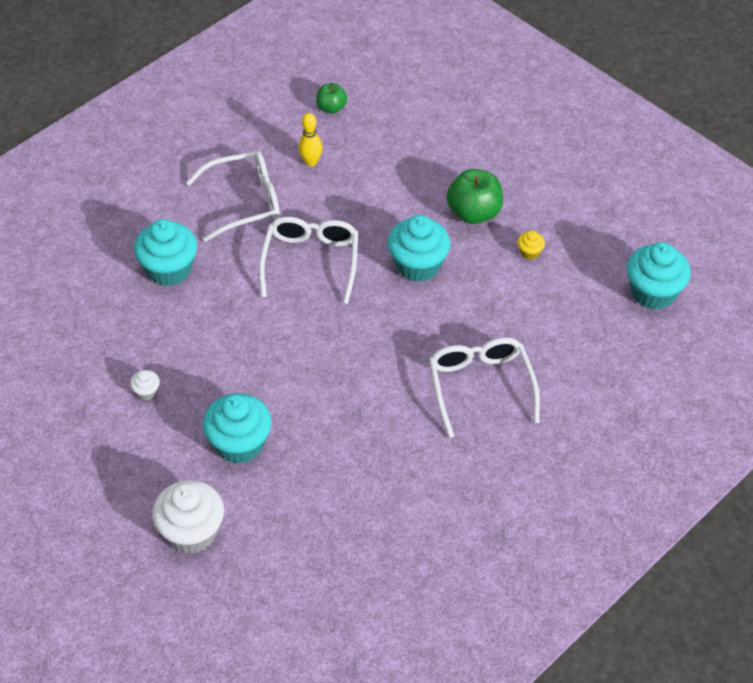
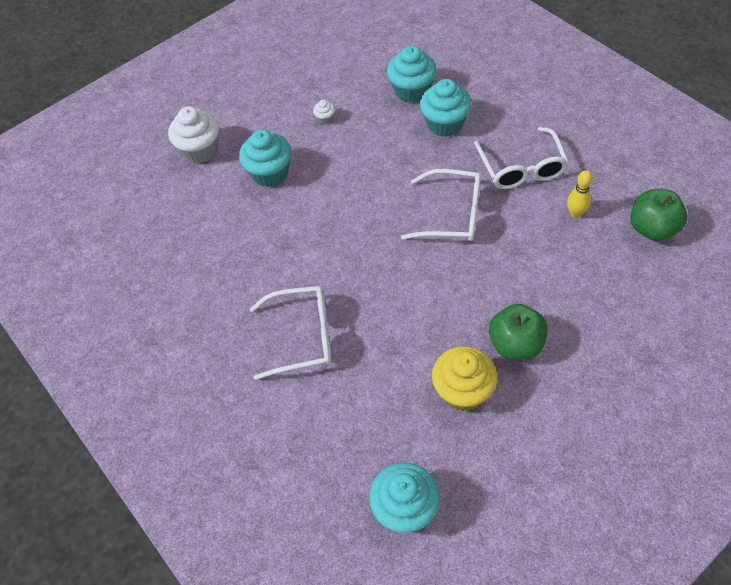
camera: 100 degrees right, 5 degrees up
(331, 108) = (652, 228): green apple -> green apple, size x1.71
(418, 265) = (447, 294): turquoise cupcake -> turquoise cupcake (412, 91)
(529, 252) = (463, 391): yellow cupcake -> yellow cupcake, size x2.25

